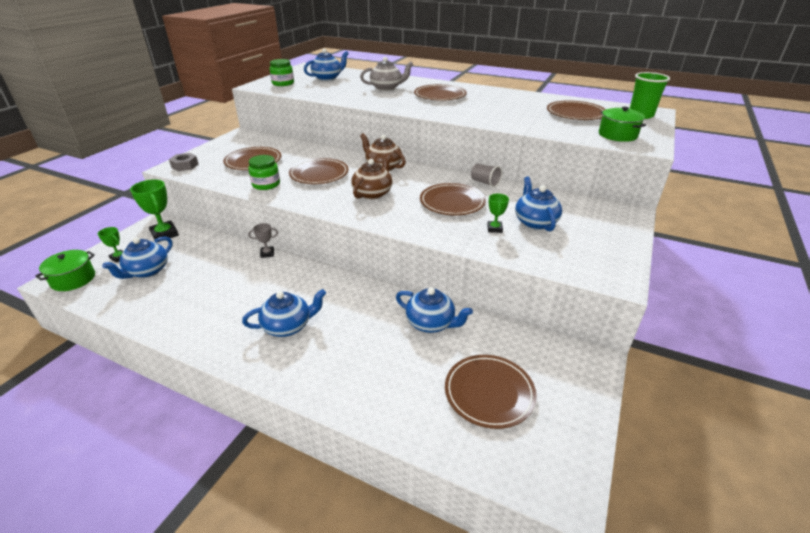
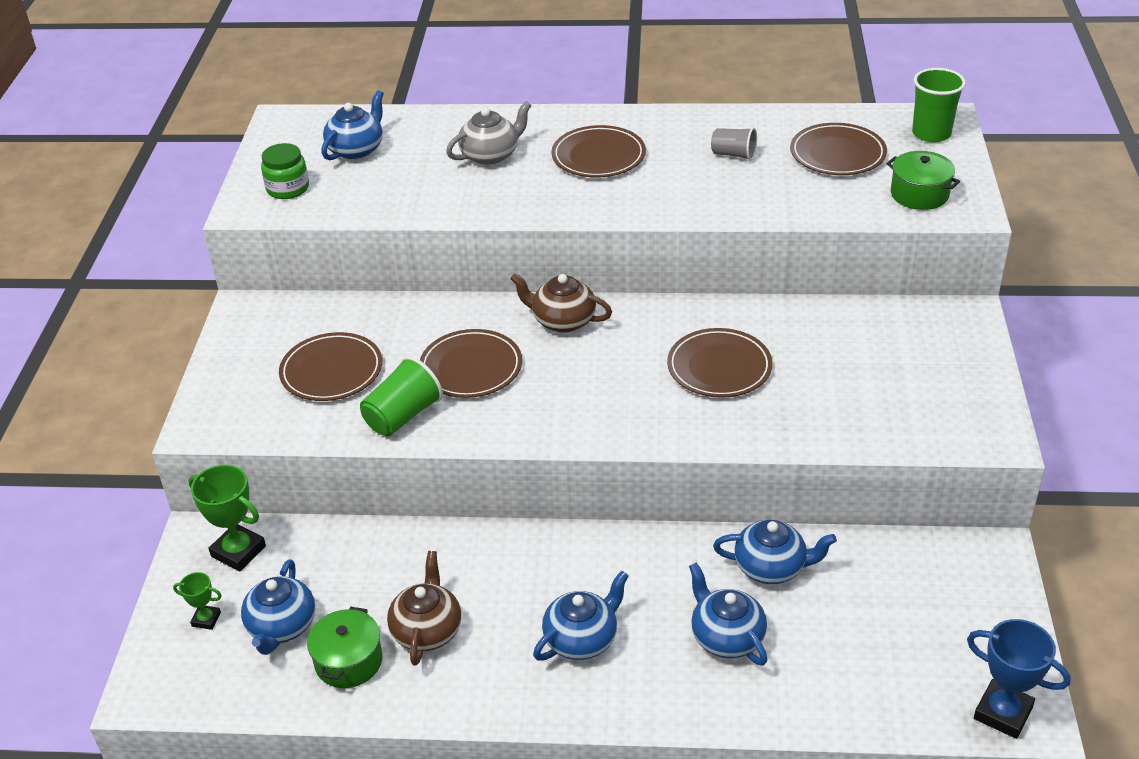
camera: 20 degrees left, 5 degrees up
(73, 279) = (172, 681): green pot -> green pot (348, 661)
(185, 166) = (217, 416): grey nut -> none
(266, 184) = (403, 416): green jar -> green cup
(267, 253) = (449, 532): grey trophy -> none
(373, 193) = (589, 383): brown teapot -> brown teapot (427, 630)
(485, 182) = (742, 311): grey cup -> grey cup (734, 155)
(489, 393) = (896, 637): brown plate -> none
(494, 228) = (807, 400): green trophy -> none
(535, 222) = (854, 371): blue teapot -> blue teapot (726, 637)
(544, 478) = (1003, 713): none -> blue trophy

